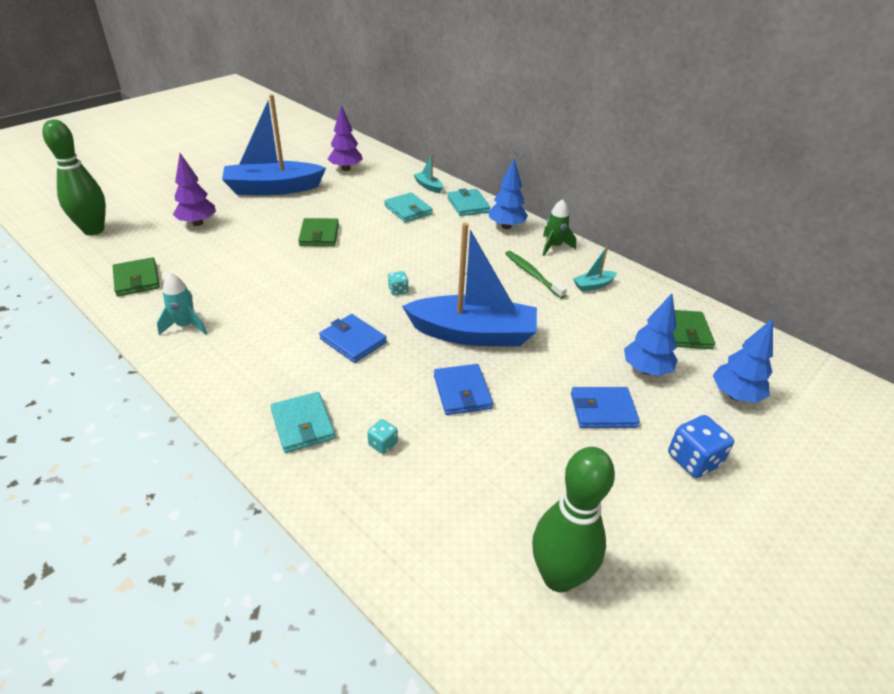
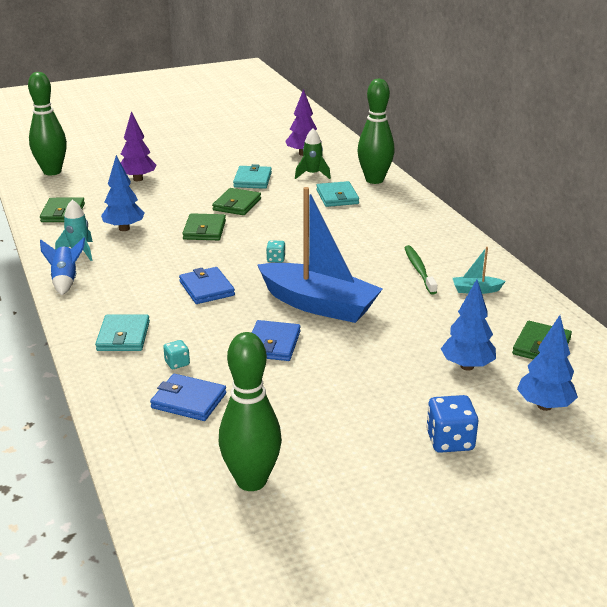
camera: 25 degrees right, 10 degrees down
(192, 367) = (65, 281): none -> blue rocket
(273, 188) = (222, 161): blue boat -> none
(306, 271) = (204, 230): none -> green wallet
(428, 186) = (374, 180): turquoise boat -> green bowling pin
(468, 205) = (402, 202): turquoise wallet -> turquoise wallet (252, 180)
(506, 226) = (427, 226): blue tree -> blue tree (124, 228)
(554, 246) = (463, 251): green rocket -> green rocket (312, 174)
(603, 410) = (394, 386): blue wallet -> blue wallet (189, 401)

